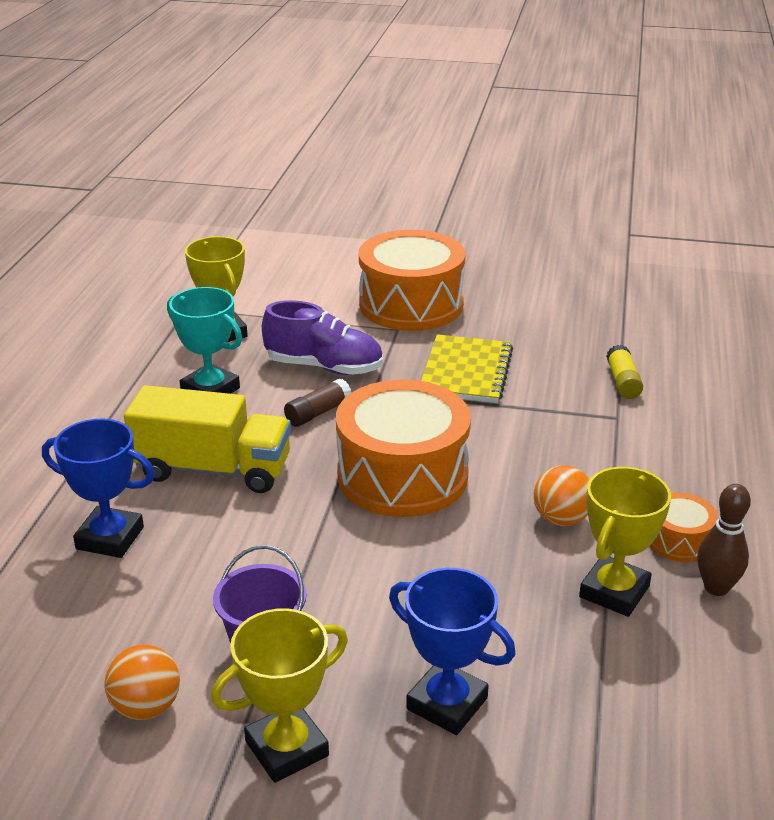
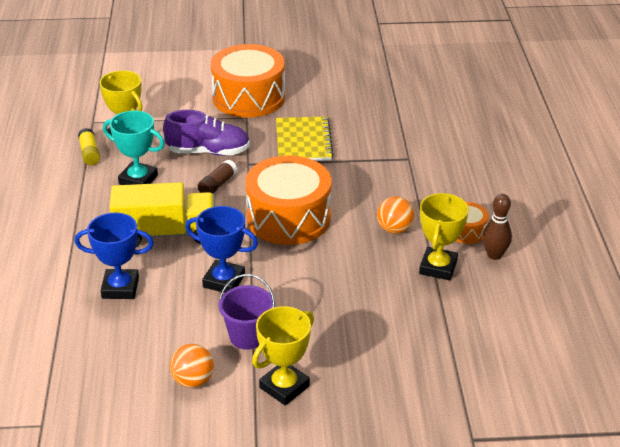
camera: 15 degrees left, 5 degrees up
(447, 703) = (364, 346): blue trophy -> blue trophy (224, 281)
(623, 382) = (405, 134): yellow glue stick -> yellow glue stick (89, 153)

